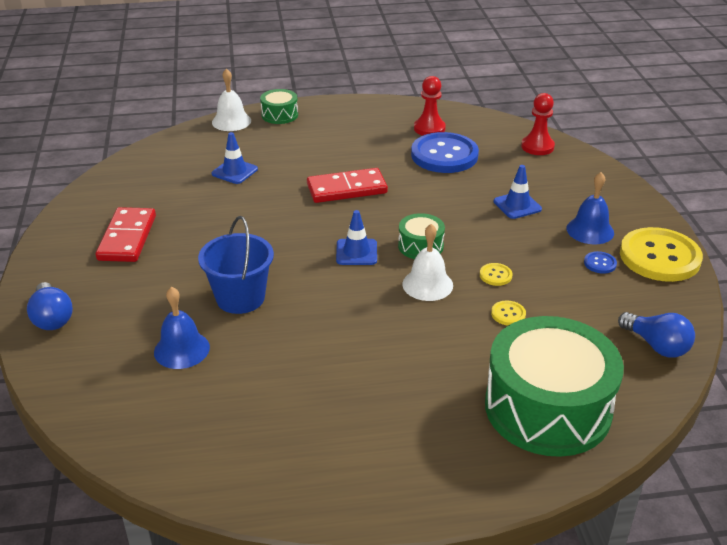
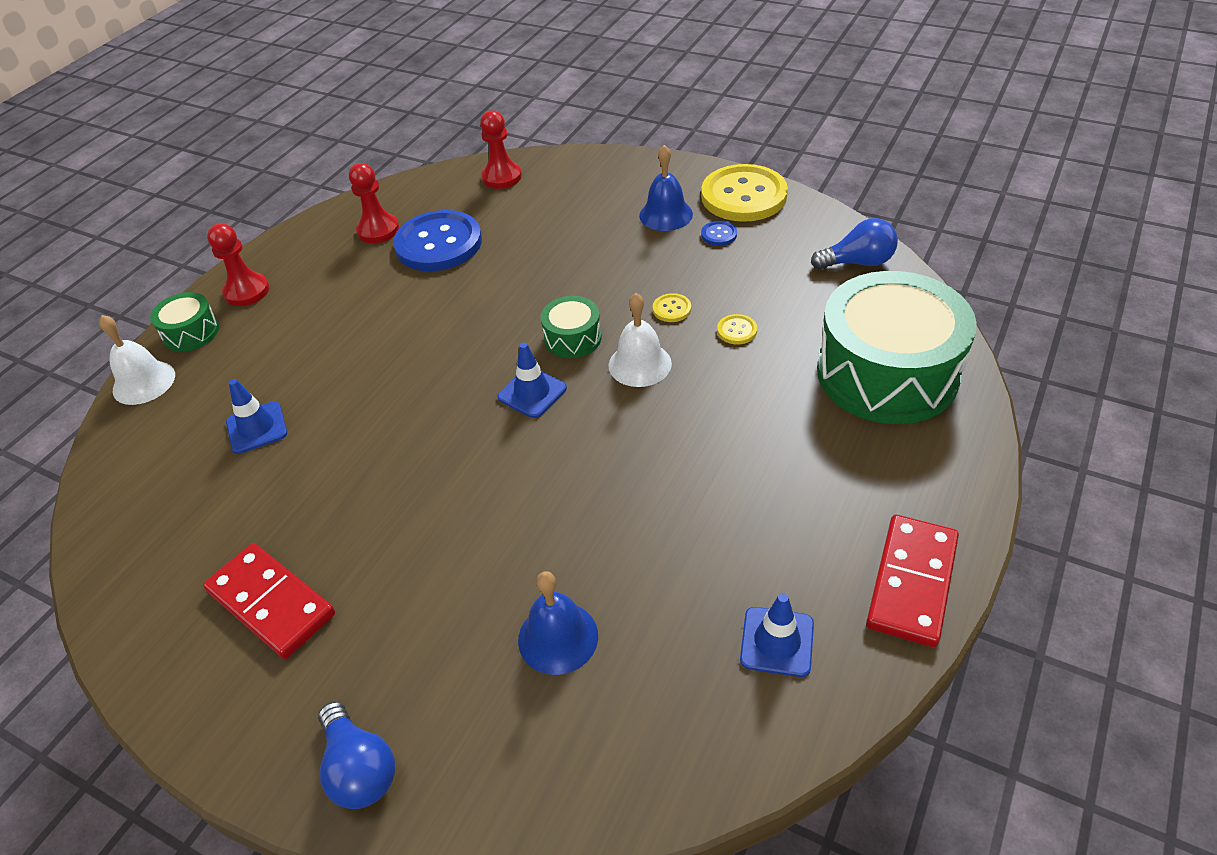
camera: 50 degrees left, 10 degrees up
(52, 318) = (360, 768): blue light bulb -> blue light bulb turned 45 degrees clockwise
(240, 298) = (513, 534): blue bucket -> none
(328, 114) = (247, 291): none -> red pawn
(347, 189) = (410, 346): red domino -> red domino (911, 582)
(517, 205) = (579, 238): blue traffic cone -> blue traffic cone (777, 642)

